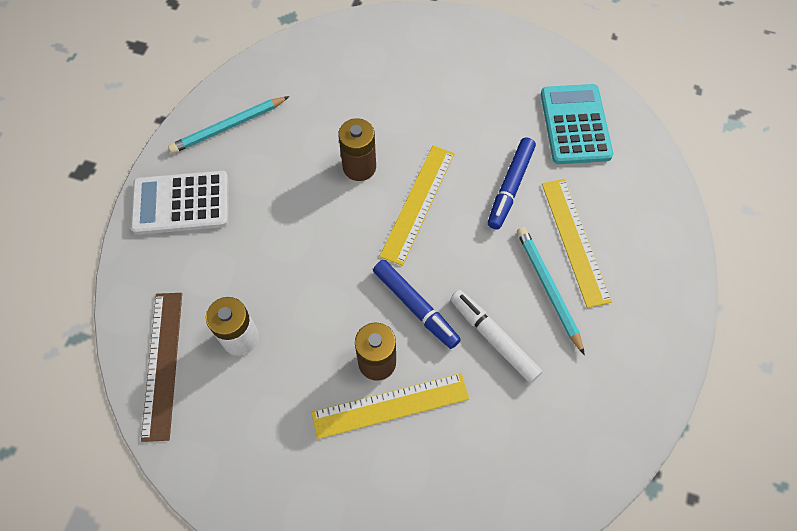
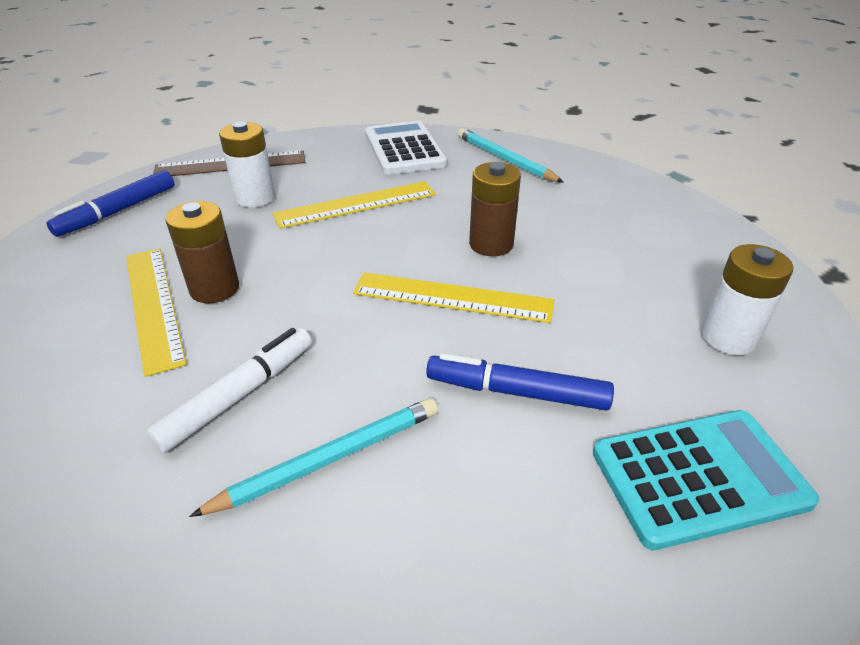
camera: 80 degrees right, 25 degrees down
(415, 306) = (293, 311): blue marker -> blue marker (118, 211)
(481, 70) = (728, 338): none -> white battery
(575, 241) = (432, 494): yellow ruler -> yellow ruler (356, 204)

